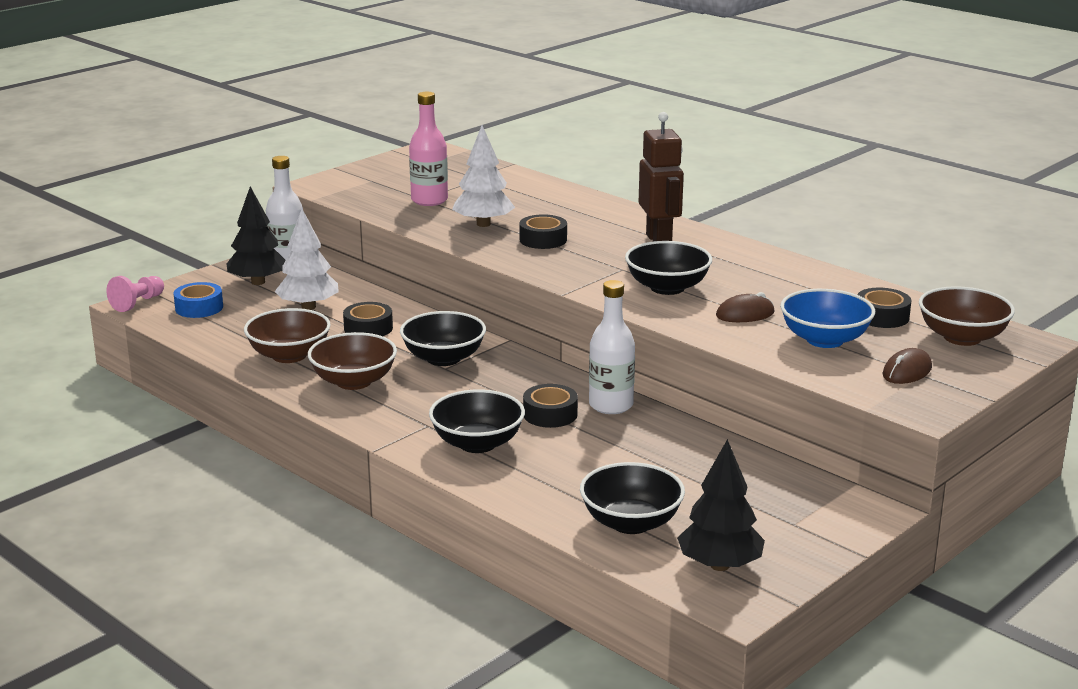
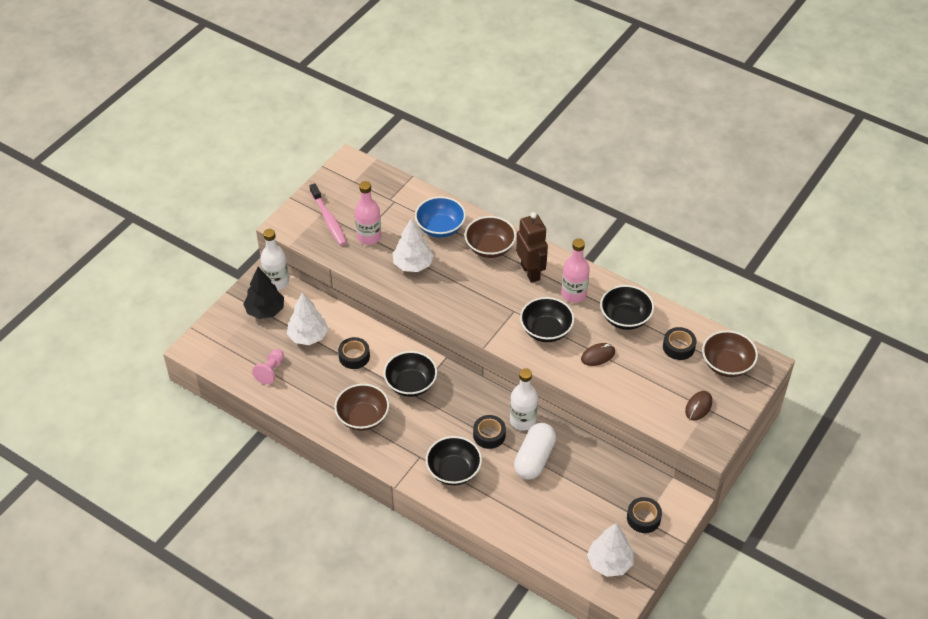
camera: 10 degrees left, 25 degrees up
(137, 303) = (195, 347): pink pawn -> pink pawn (270, 371)
(199, 308) = (237, 347): blue tape -> none
(289, 355) = (314, 394): brown bowl -> brown bowl (490, 248)
(379, 185) = (328, 220): none -> pink toothbrush
(543, 240) = (456, 280): black tape -> black tape (643, 518)
(618, 443) = (534, 459): none -> white capsule
(631, 523) = (556, 533): black bowl -> black bowl (625, 318)
(720, 565) = (609, 563): black tree -> white tree
(721, 262) = (574, 294): none -> pink bottle
(824, 340) = (648, 378): blue bowl -> blue bowl (440, 228)

